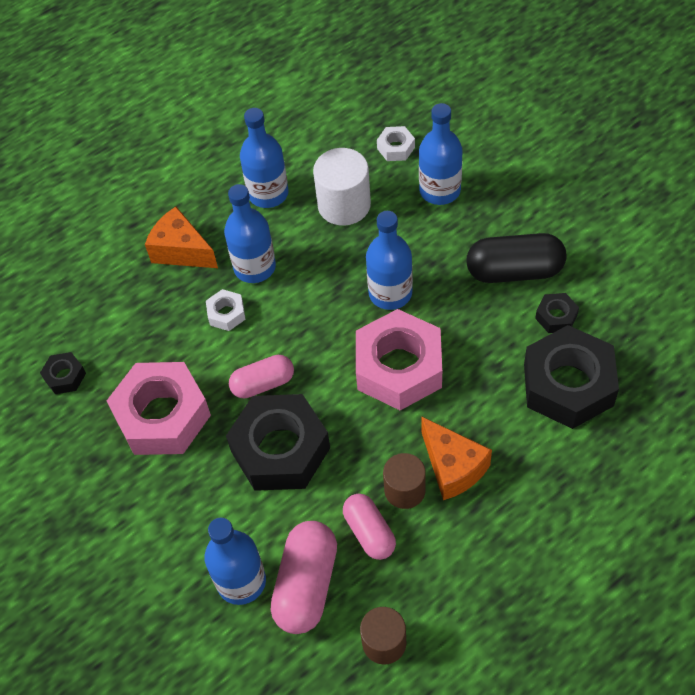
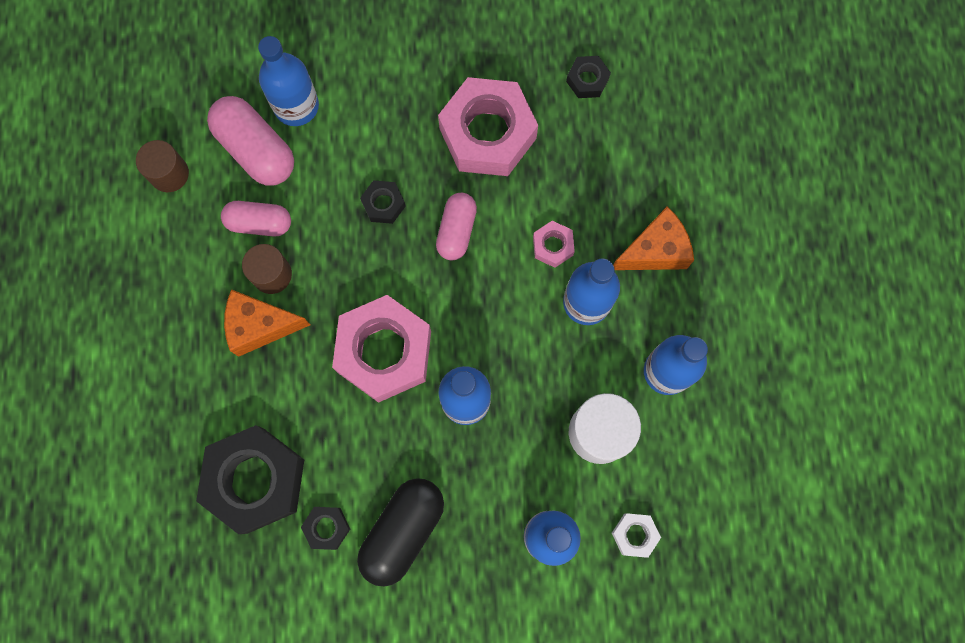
camera: 120 degrees right, 20 degrees up
(226, 314) = (553, 246): white nut -> pink nut
(280, 450) = (383, 204): black nut -> black nut, size x0.44

